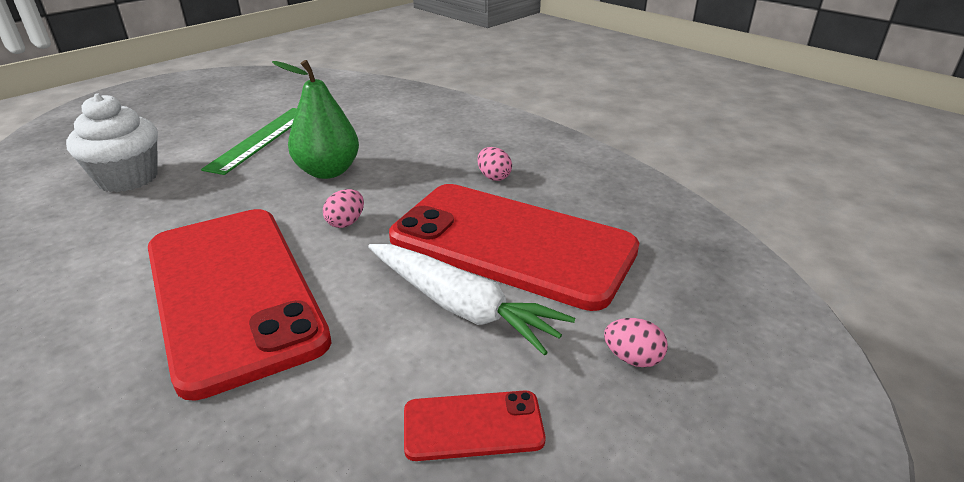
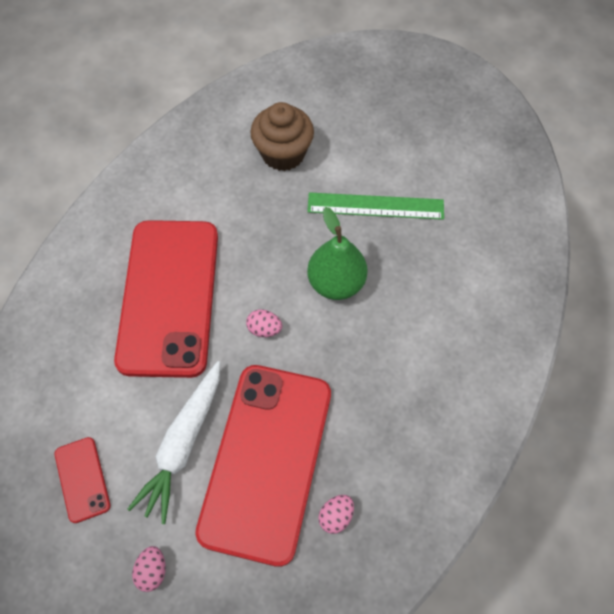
camera: 75 degrees right, 30 degrees up
(128, 178) = (283, 154): white cupcake -> brown cupcake
(233, 293) = (169, 296): red phone -> red phone turned 45 degrees counterclockwise
(494, 177) = (369, 420): pink egg -> pink egg (336, 516)

